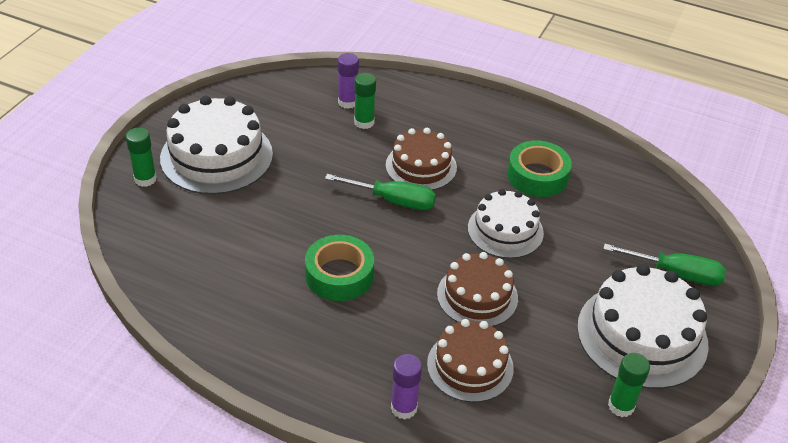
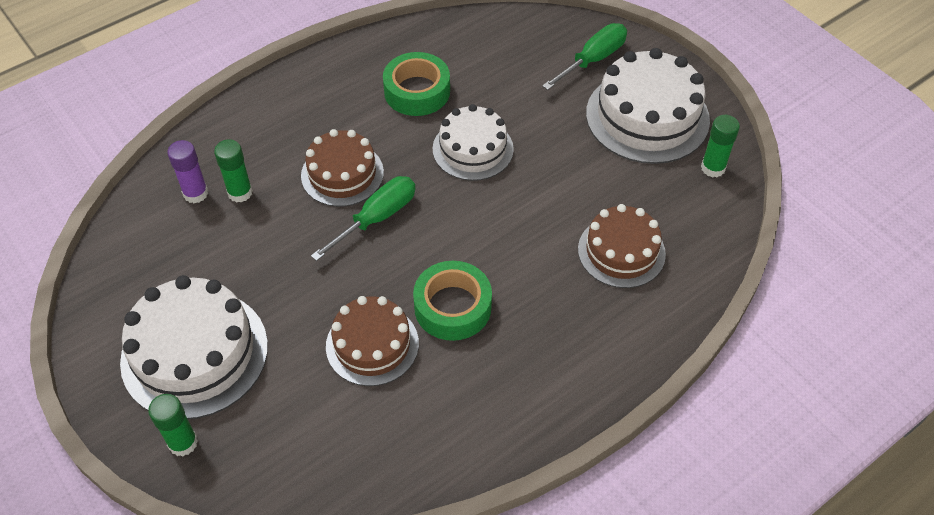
camera: 60 degrees left, 10 degrees up
(404, 408) = (645, 323): purple glue stick -> none
(477, 296) = (542, 208): brown cake -> brown cake (372, 344)

